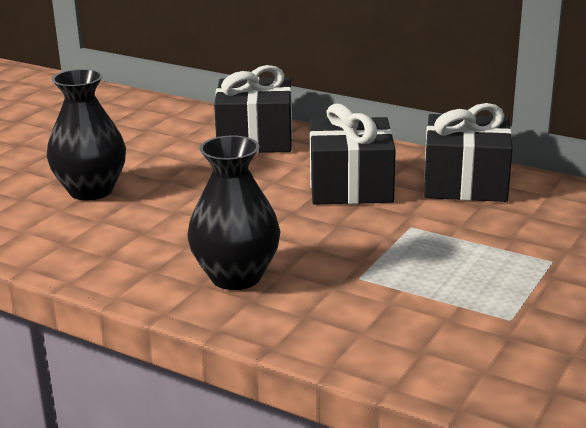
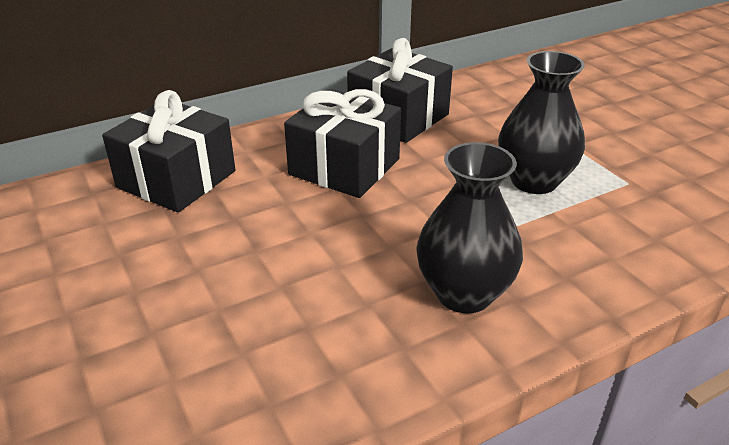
camera: 60 degrees left, 10 degrees up
(91, 191) = (153, 336): black vase -> black vase (534, 181)

